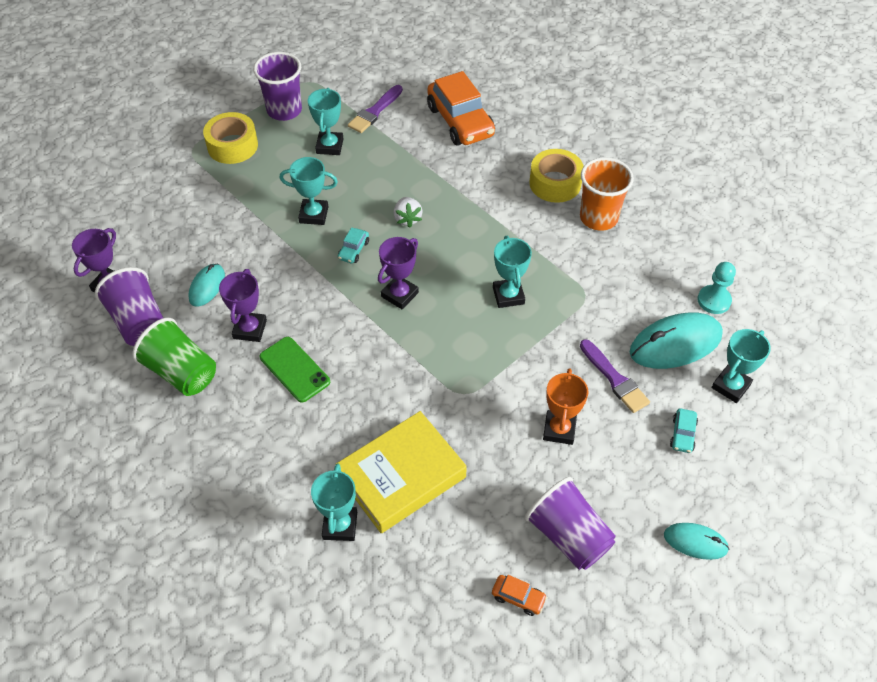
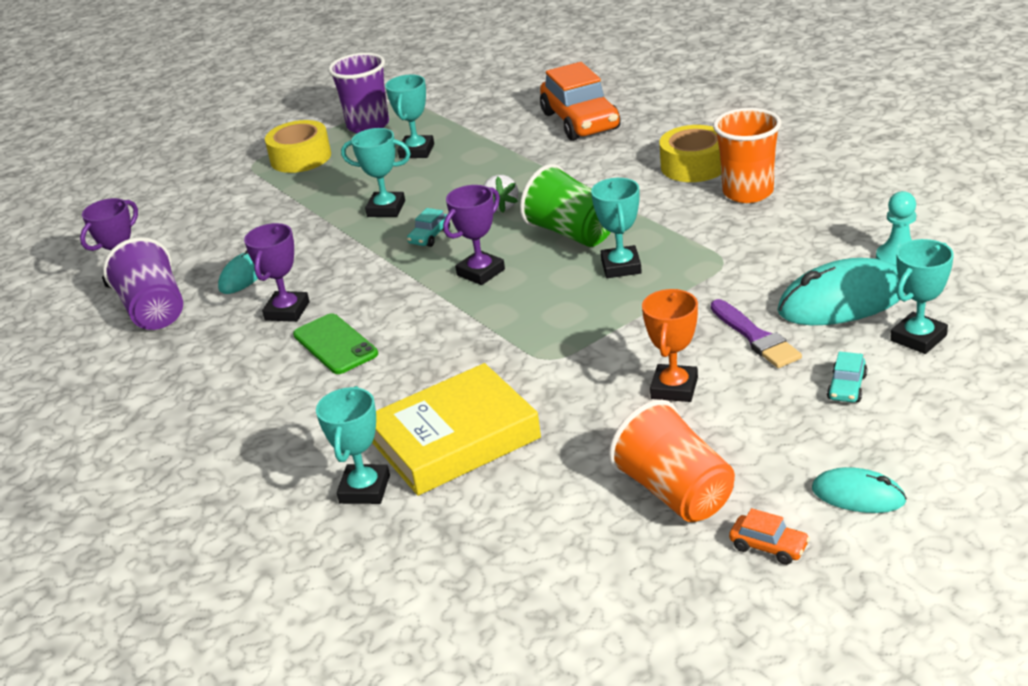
camera: 10 degrees right, 20 degrees down
(181, 372) = (194, 352): green cup -> green cup (572, 233)
(375, 111) = (476, 120): purple brush -> none
(518, 597) = (597, 557): orange car -> orange car (769, 546)
(568, 536) = (675, 492): purple cup -> orange cup

